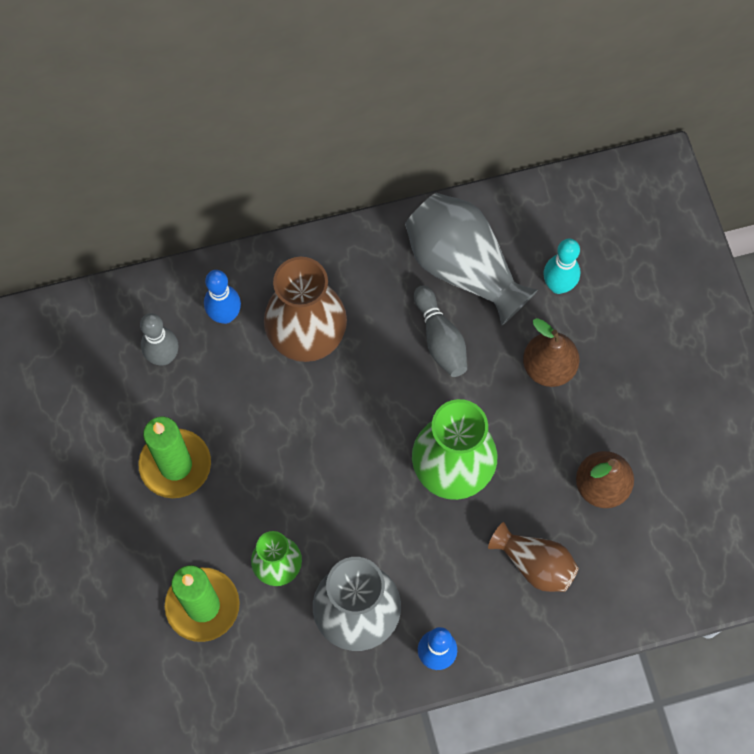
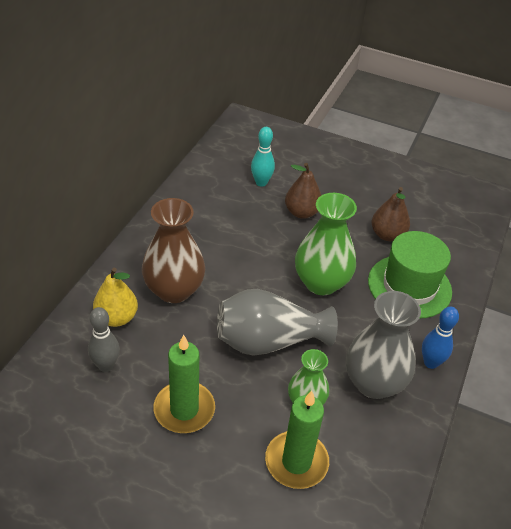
camera: 55 degrees left, 25 degrees down
(225, 315) = (116, 318): blue bowling pin -> yellow pear
(440, 339) = (240, 240): grey bowling pin -> none
(463, 267) = (211, 207): grey vase -> grey vase (268, 341)
(534, 564) = (409, 286): brown vase -> green hat

